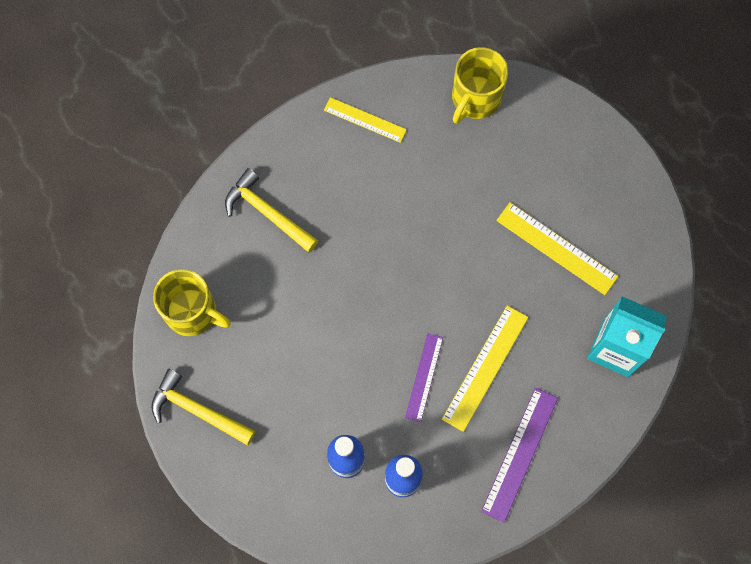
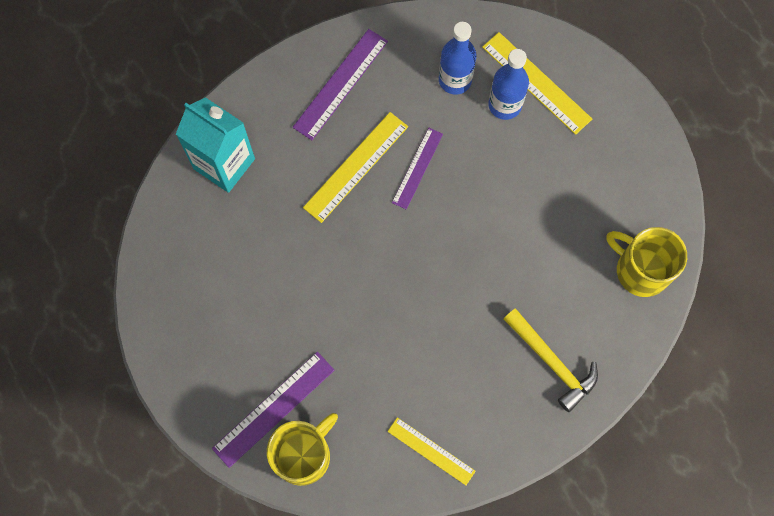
camera: 170 degrees left, 0 degrees up
(198, 410) = (643, 173): yellow hammer -> none
(511, 131) = (273, 408): none -> purple ruler
(556, 248) = (256, 272): yellow ruler -> yellow ruler (536, 83)

